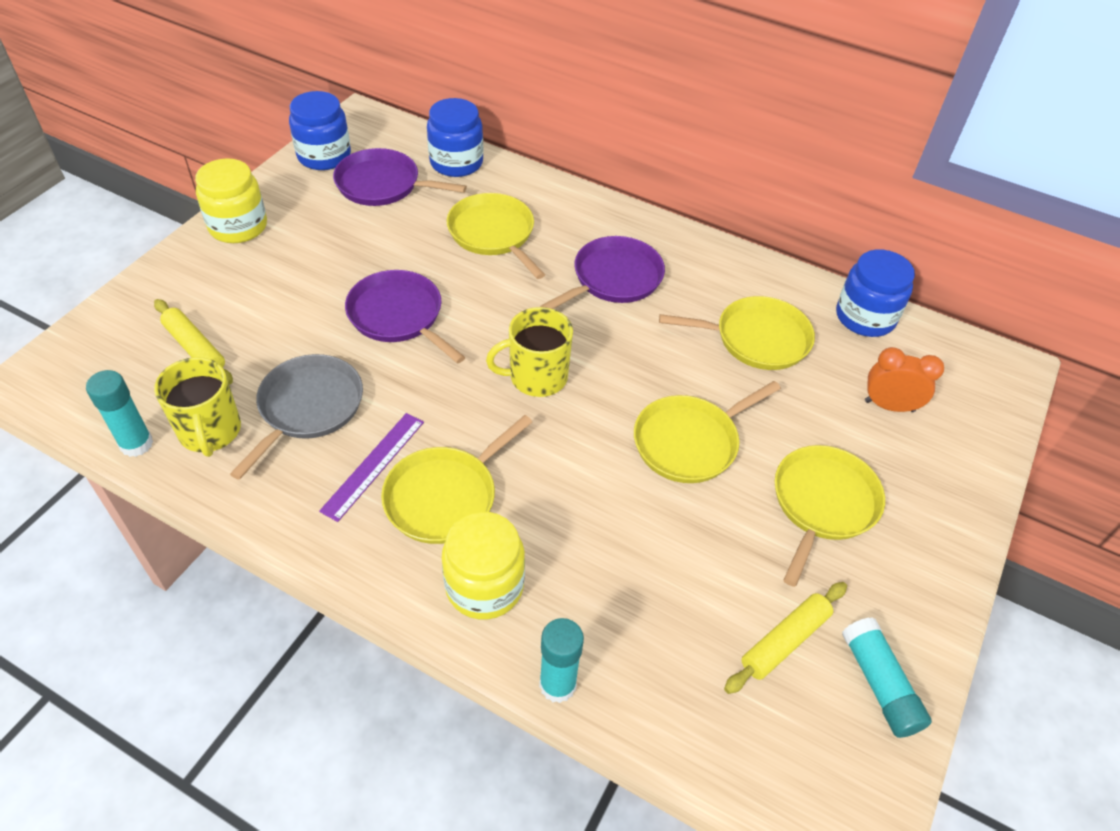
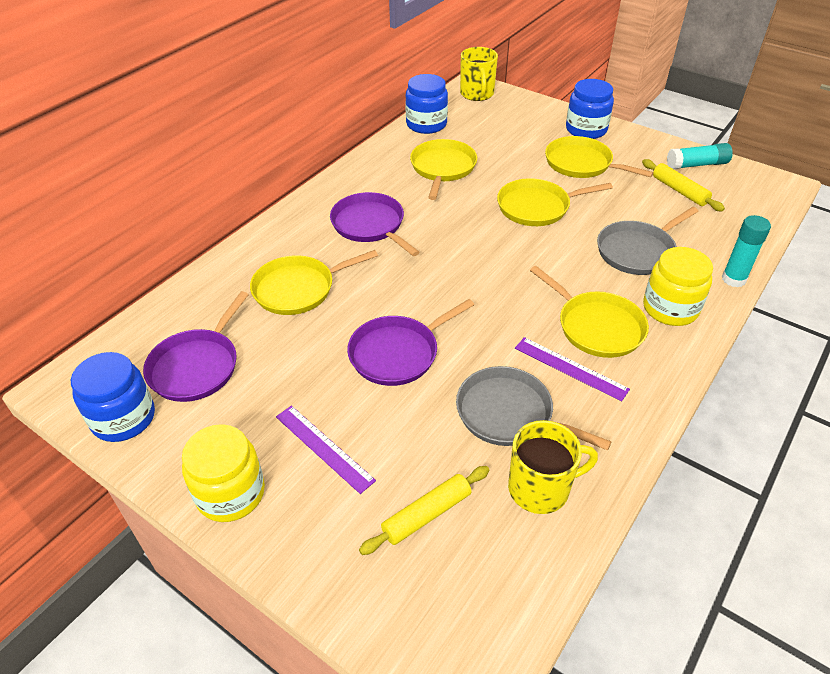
camera: 80 degrees left, 5 degrees down
(136, 444) = (559, 551): turquoise glue stick -> none
(279, 275) = (324, 448): none -> purple ruler
(456, 162) = (180, 310): blue jar -> blue jar (586, 129)
(536, 377) = (475, 273): yellow mug -> yellow mug (477, 94)
(607, 560) = (638, 251): none -> grey pan
(689, 442) = (537, 207): yellow pan -> yellow pan turned 105 degrees clockwise
(889, 406) = (503, 129): orange clock -> none

